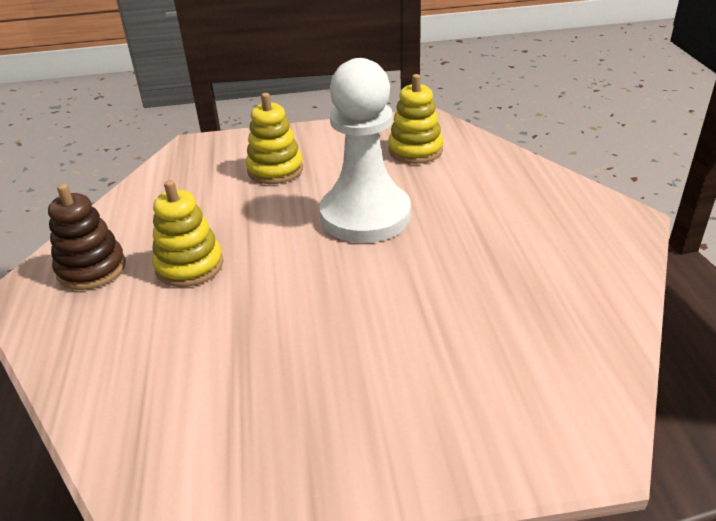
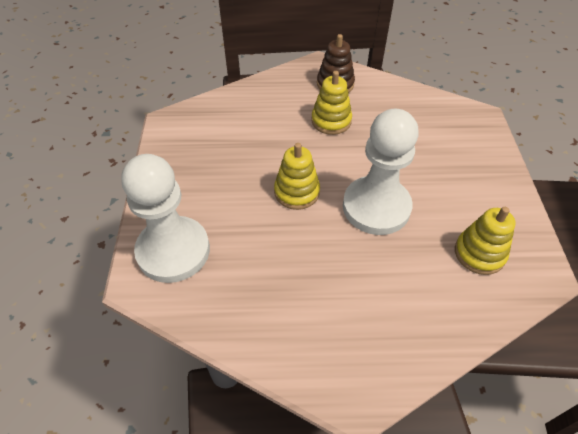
camera: 95 degrees right, 15 degrees up
(275, 170) = (444, 160): yellow stacking toy -> yellow stacking toy (296, 192)
(510, 411) = (173, 251): none -> white pawn

